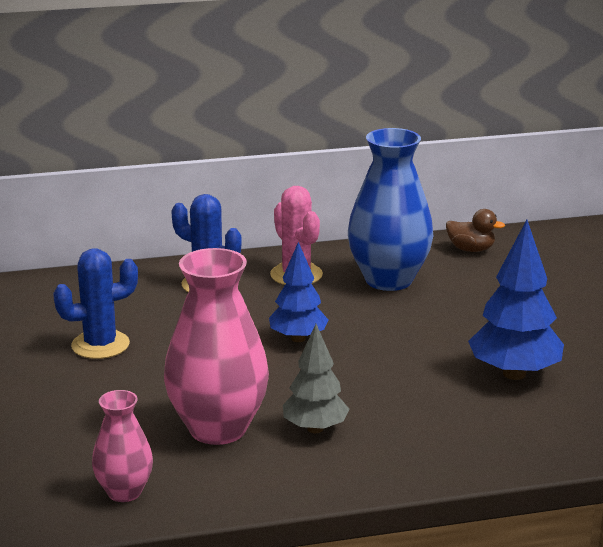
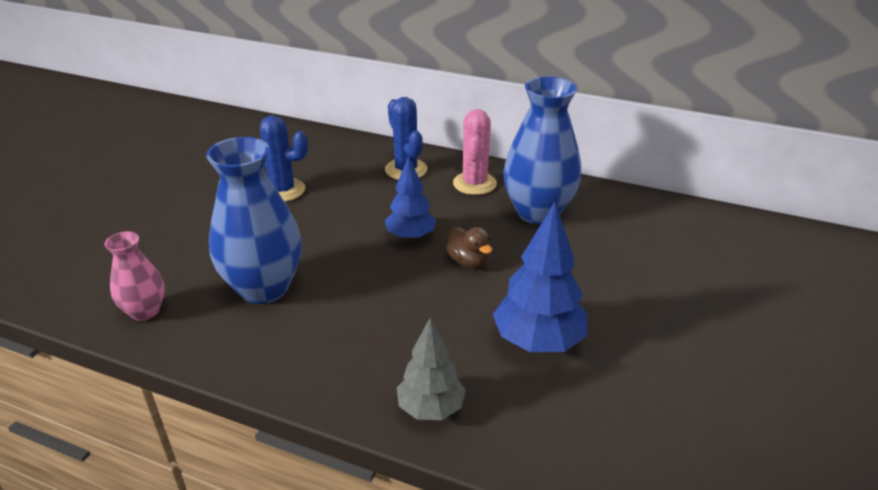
camera: 35 degrees right, 10 degrees up
(218, 428) = (264, 288): pink vase -> blue vase
(315, 429) = (325, 320): grey tree -> grey tree (431, 408)
(471, 249) = (638, 209): brown duck -> brown duck (468, 261)

